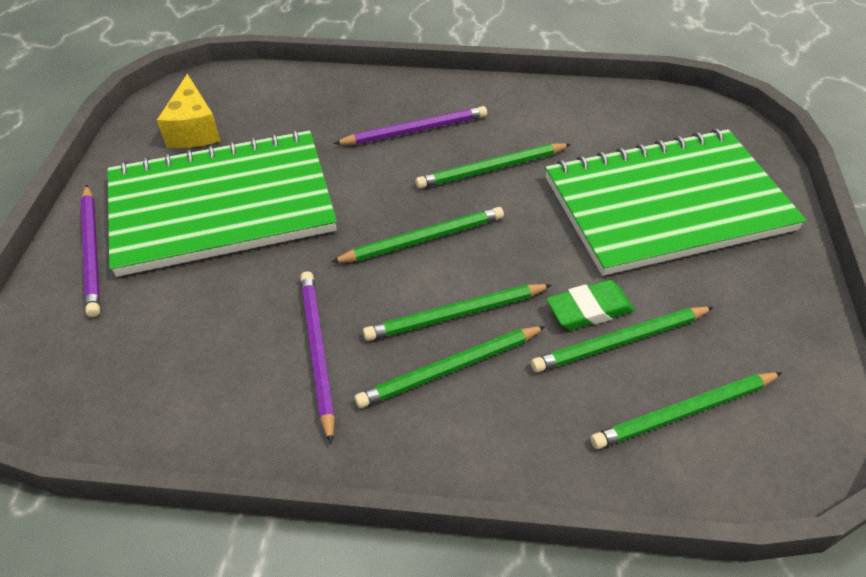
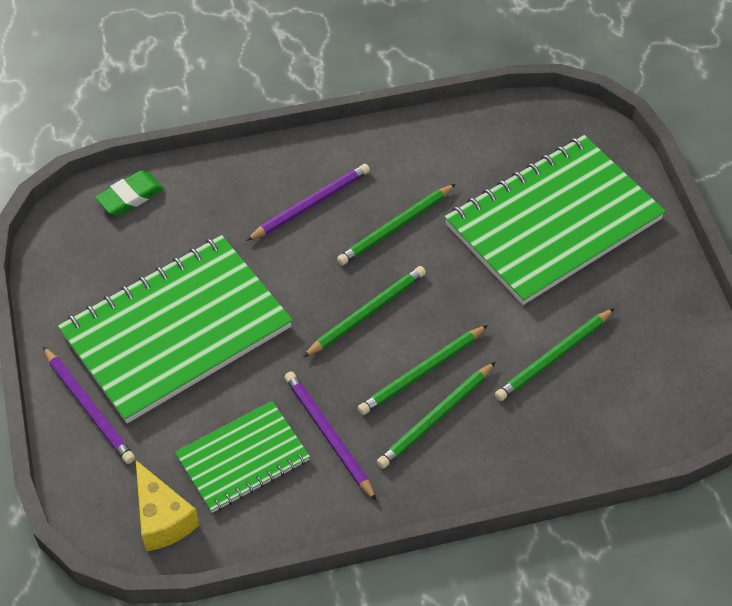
camera: 20 degrees left, 5 degrees up
(194, 130) = (104, 260): yellow cheese -> yellow cheese (162, 518)
(211, 348) = (243, 458): none -> green notebook
(589, 309) = (522, 337): green eraser -> green eraser (130, 196)
(684, 412) = (615, 399): green pencil -> none

